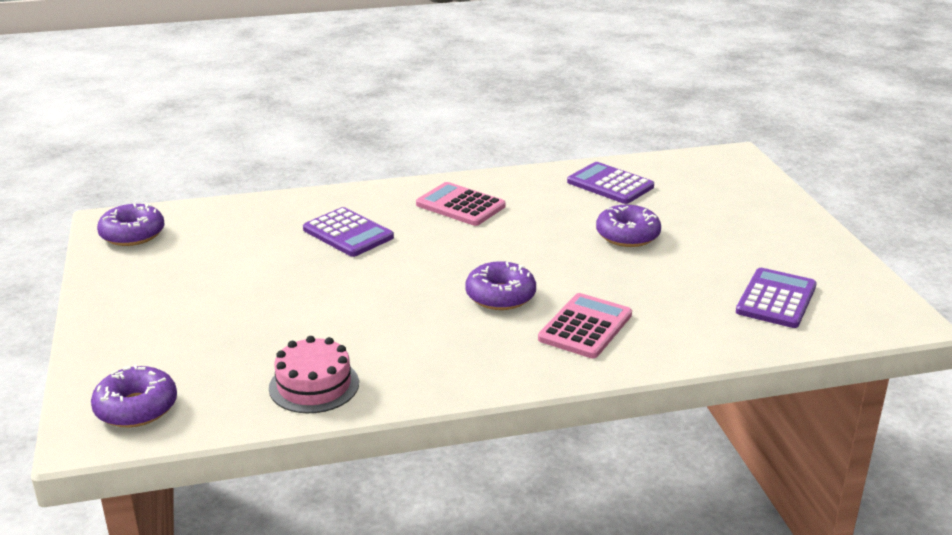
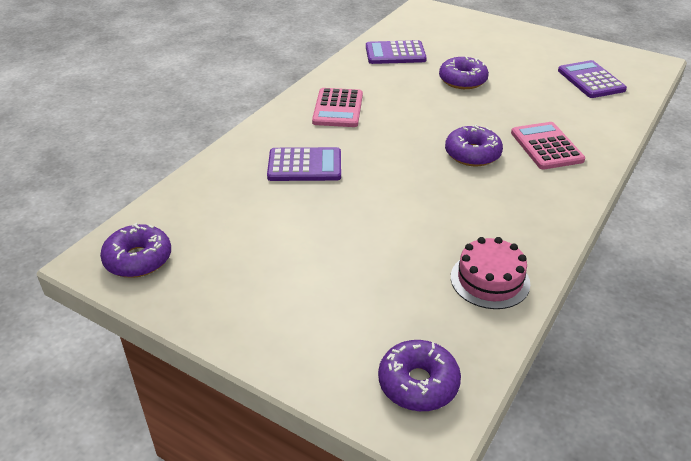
camera: 45 degrees left, 10 degrees up
(460, 205) = (338, 108): pink calculator -> pink calculator turned 75 degrees counterclockwise

